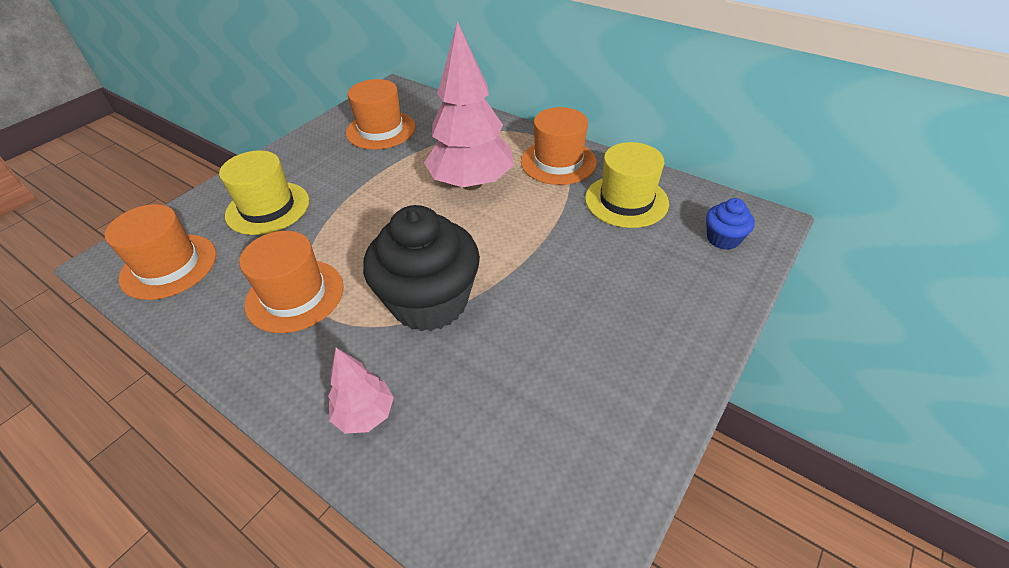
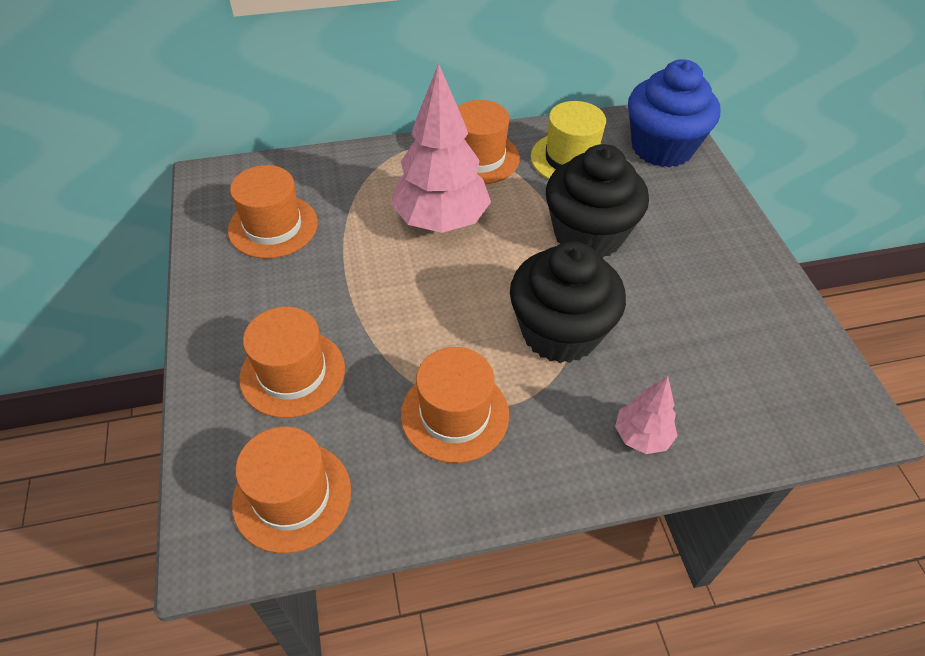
camera: 50 degrees left, 5 degrees up
(268, 208) = (292, 373): yellow hat -> orange hat
(555, 257) = (588, 235): none -> black cupcake
(723, 239) = (662, 148): blue cupcake -> blue cupcake, size x2.18

